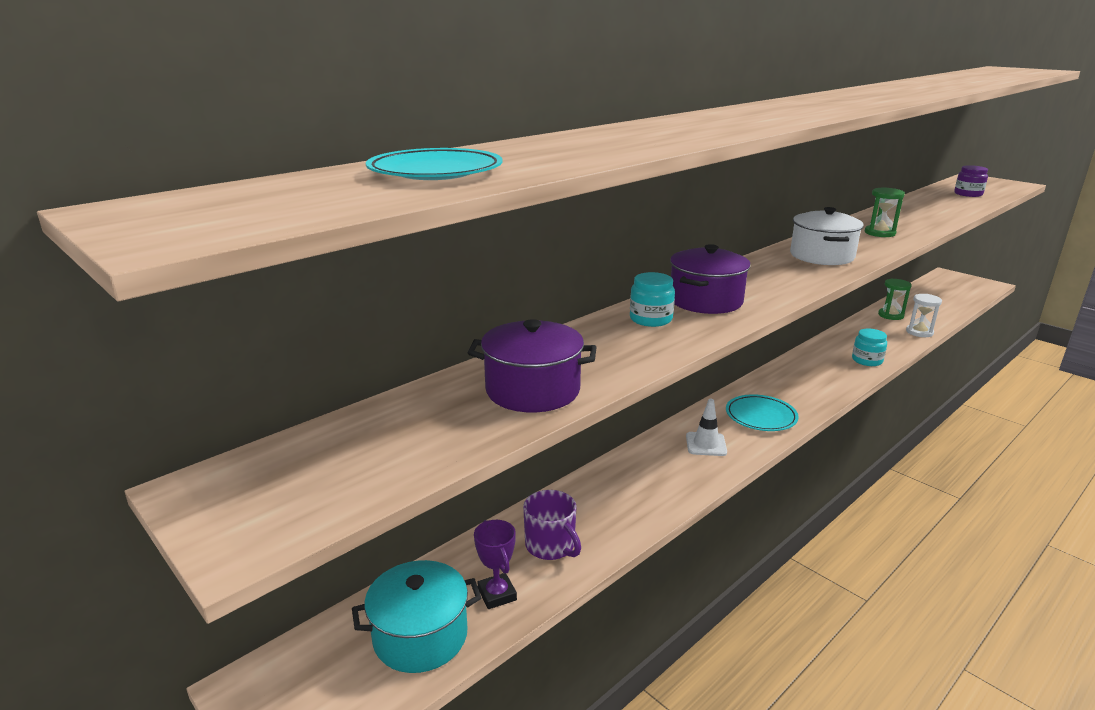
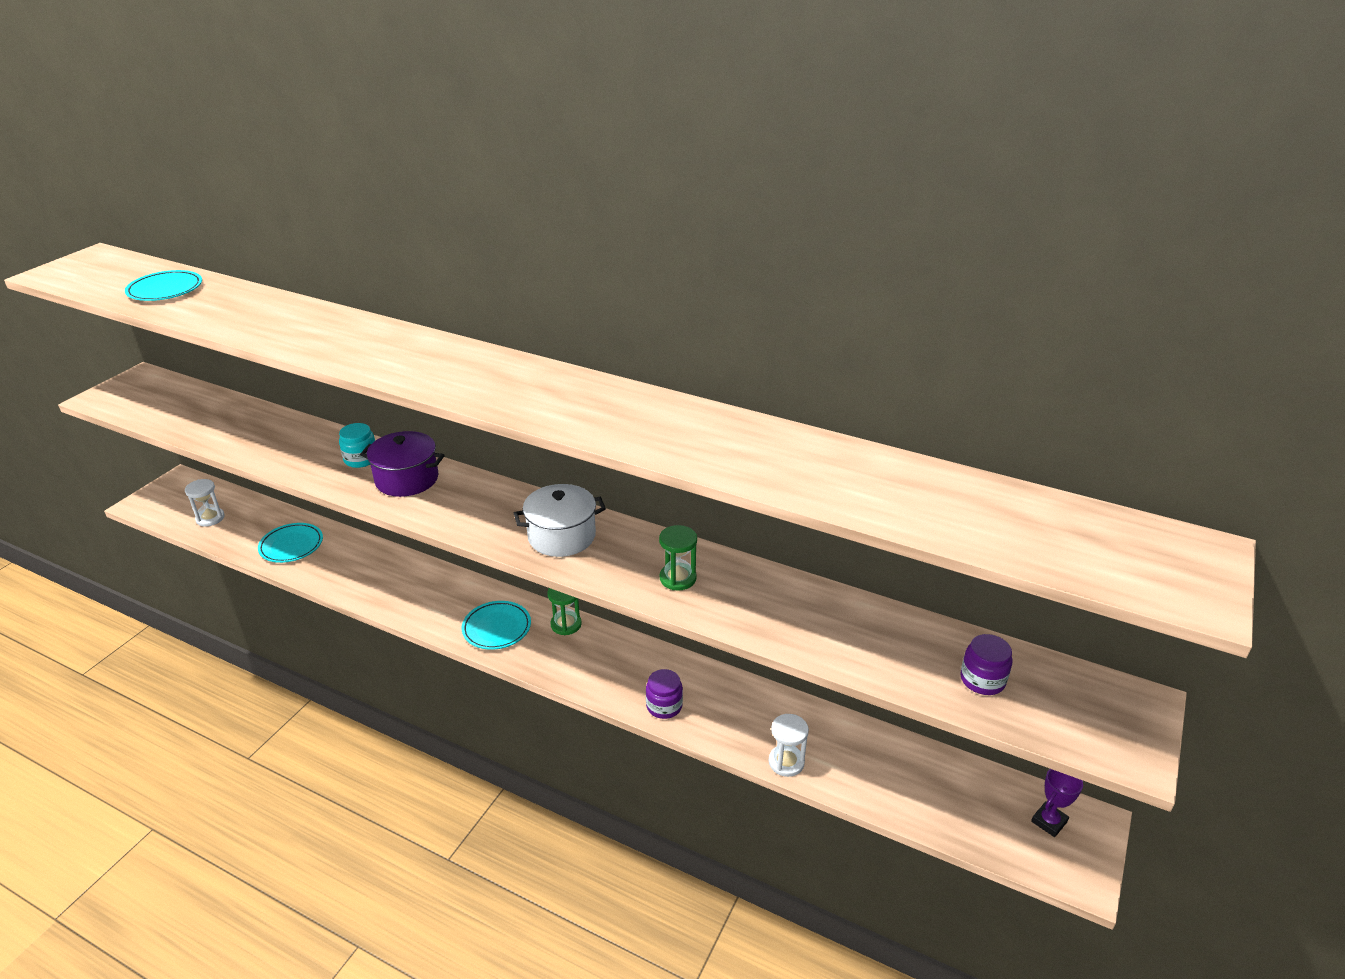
camera: 70 degrees right, 10 degrees up
(420, 636) = (210, 518): turquoise pot -> white hourglass
(497, 594) = (244, 535): purple trophy -> purple trophy (1049, 821)
(532, 390) = (238, 434): purple pot -> none
(551, 546) = (291, 546): purple mug -> turquoise plate
(706, 444) = (437, 599): white traffic cone -> none
(867, 360) = (664, 706): turquoise jar -> purple jar
(890, 315) = (834, 734): green hourglass -> green hourglass (566, 624)

